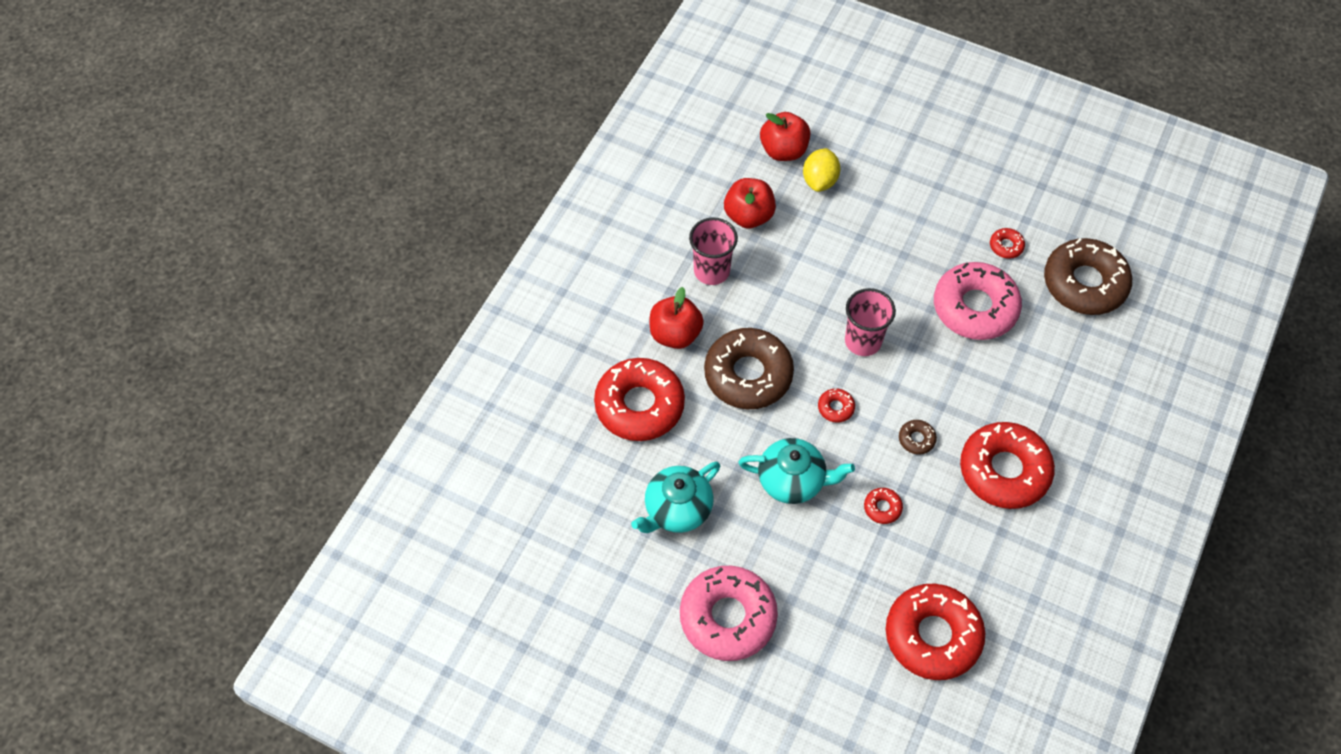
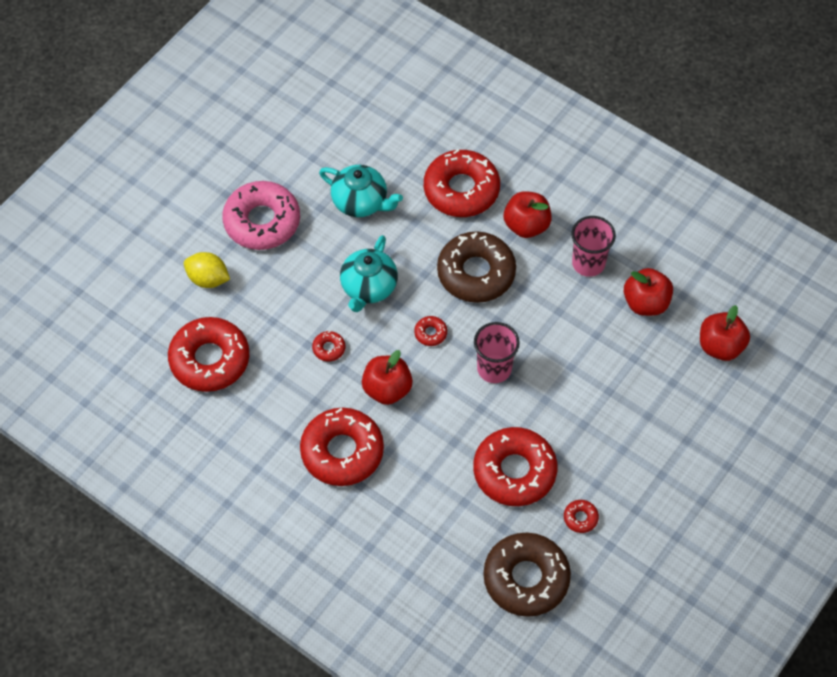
camera: 100 degrees right, 0 degrees up
(677, 509) = (361, 202): turquoise teapot -> turquoise teapot turned 150 degrees clockwise
(820, 181) = (680, 370): yellow lemon -> yellow lemon (208, 279)
(916, 439) = (387, 389): brown donut -> red apple
(975, 307) = (514, 471): pink donut -> red donut

